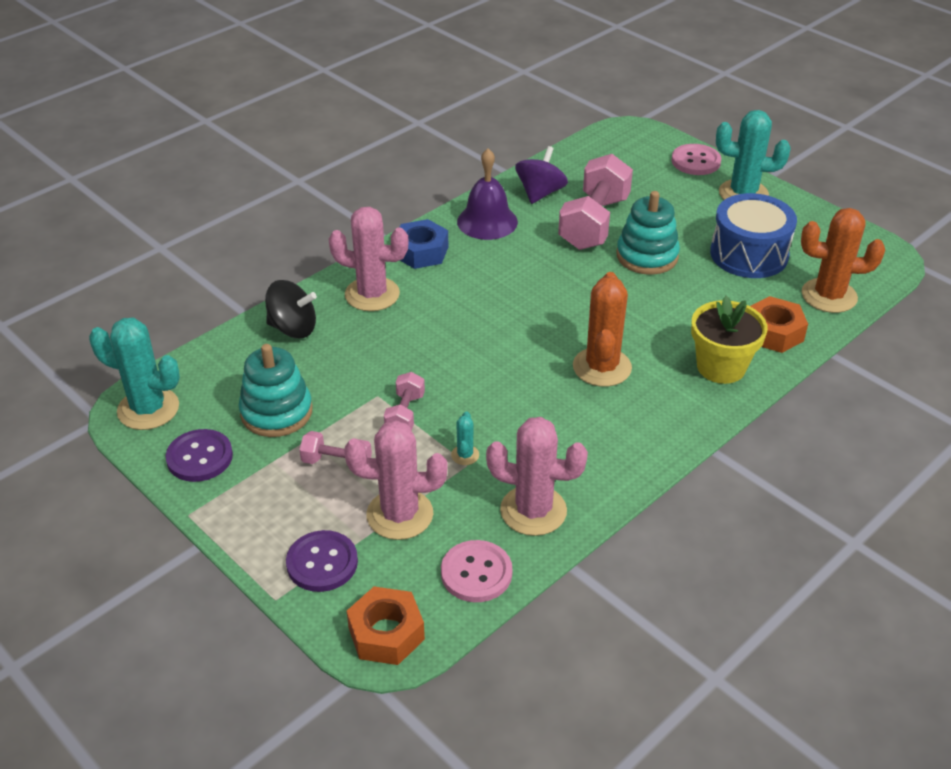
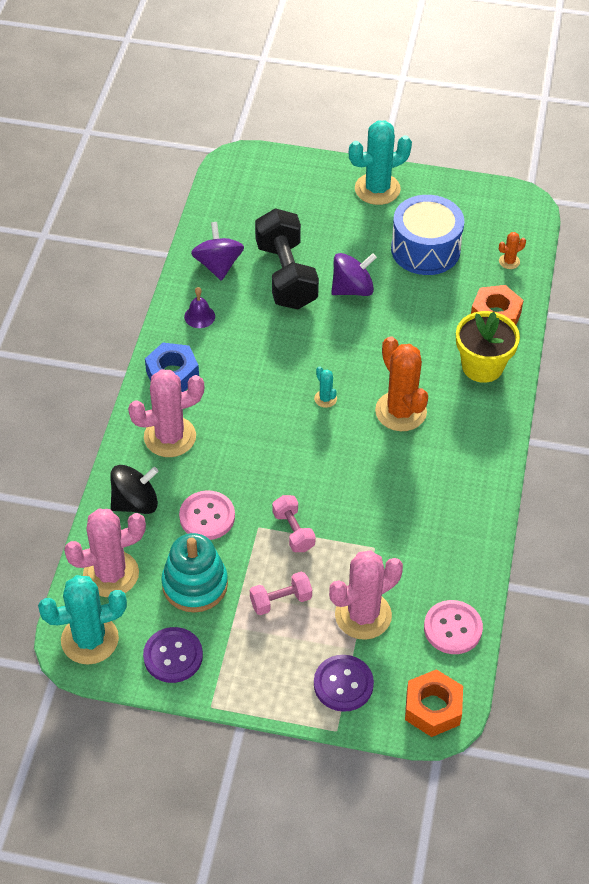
camera: 35 degrees left, 10 degrees up
(465, 455) = (366, 541): turquoise cactus -> turquoise cactus (325, 399)
(487, 221) = (199, 316): purple bell -> purple bell, size x0.53
(533, 511) = (450, 558): pink cactus -> pink cactus (111, 574)
(594, 223) = (286, 275): pink dumbbell -> black dumbbell
(647, 256) = (352, 289): turquoise stacking toy -> purple spinning top
(696, 161) = (316, 172): pink button -> pink button (207, 516)
(829, 296) = (509, 261): orange cactus -> orange cactus, size x0.44

